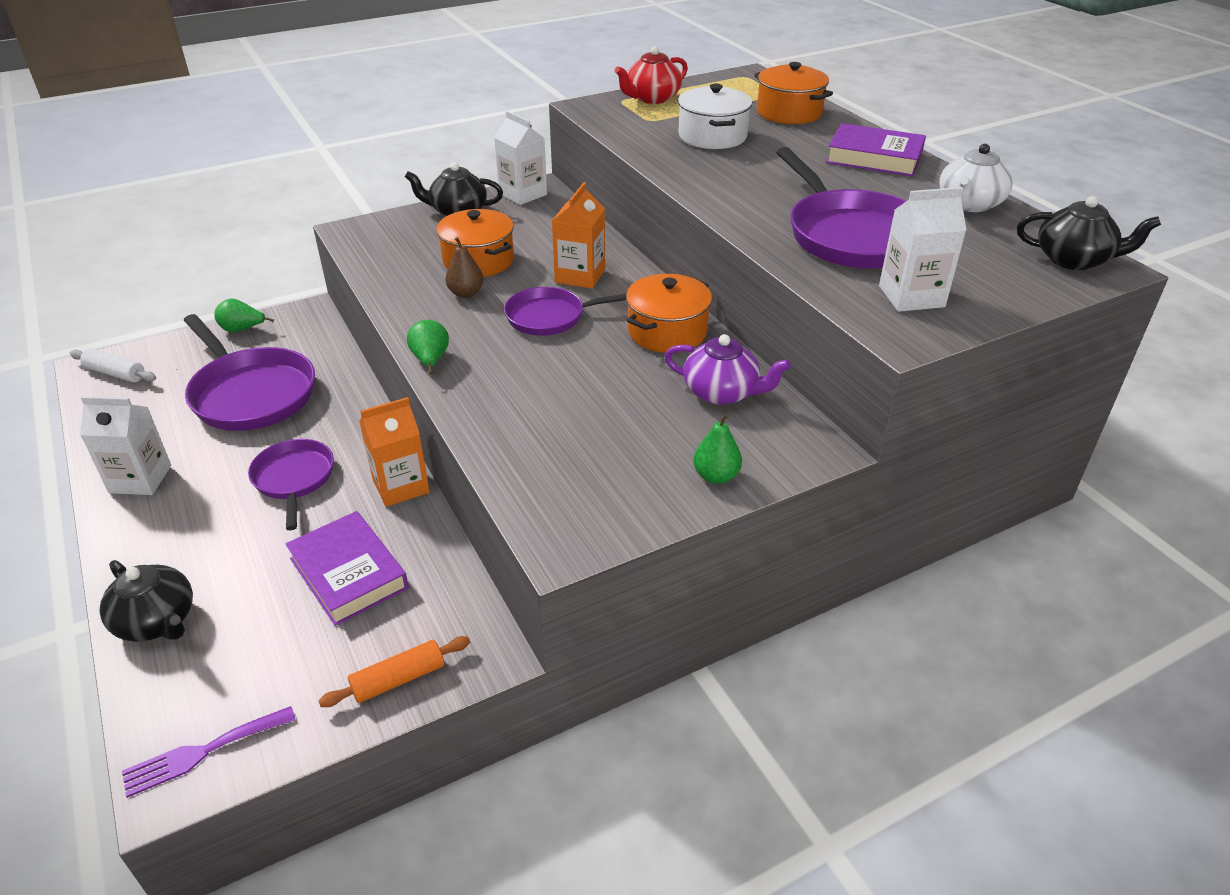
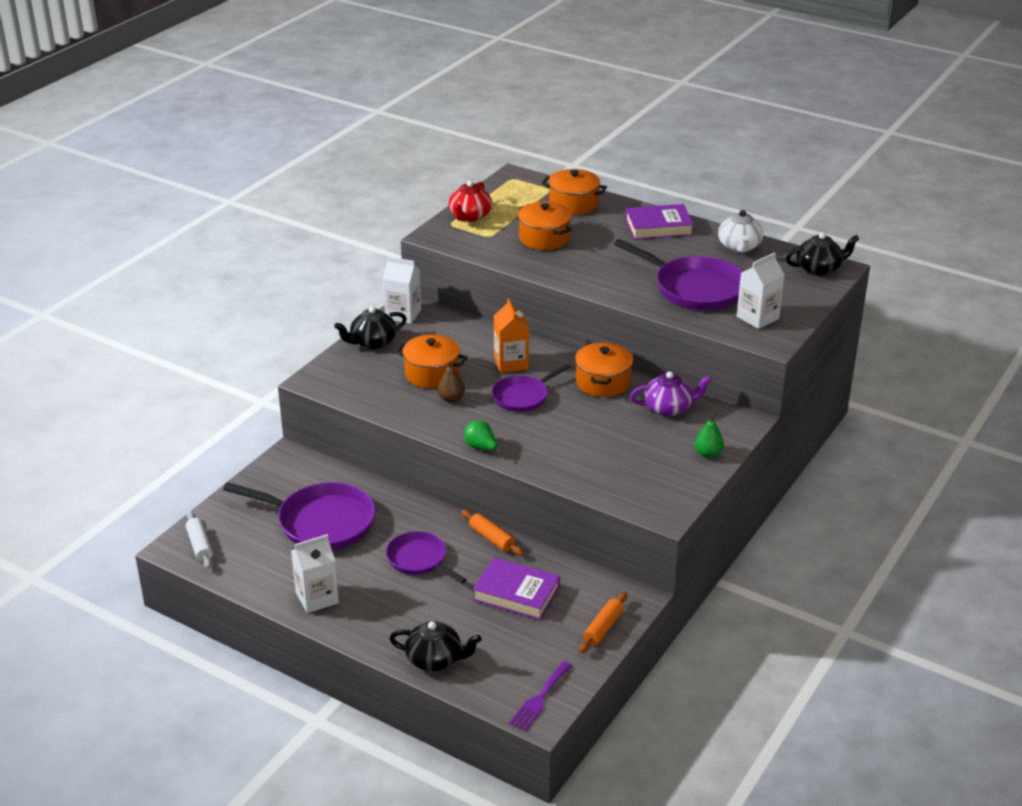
camera: 30 degrees left, 5 degrees down
(115, 373) = (200, 545): white rolling pin -> white rolling pin turned 75 degrees clockwise
(242, 330) = (254, 484): green pear -> none
(401, 486) = (491, 538): orange carton -> orange rolling pin
(712, 136) = (544, 238): white pot -> orange pot

